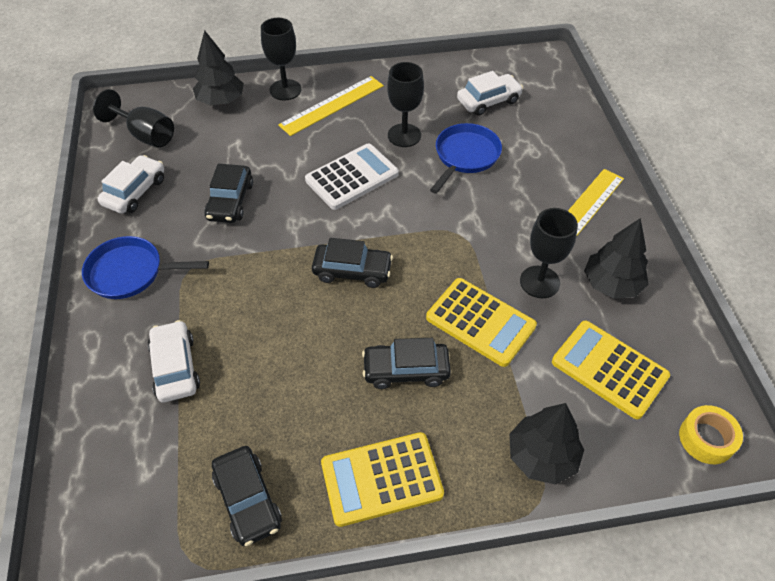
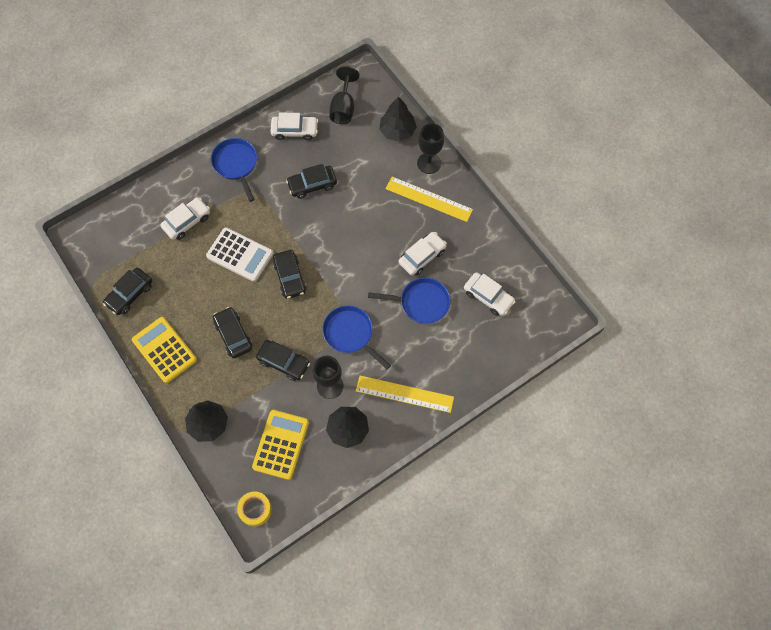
camera: 65 degrees right, 15 degrees up
(352, 177) = (366, 242): white calculator -> white calculator (240, 255)
(404, 135) = (422, 256): black goblet -> white car
(473, 235) = (350, 334): none -> blue pan
(480, 322) = (284, 362): yellow calculator -> black car

